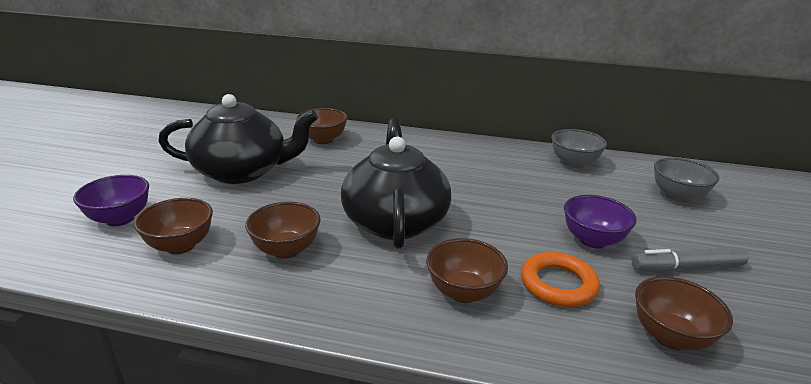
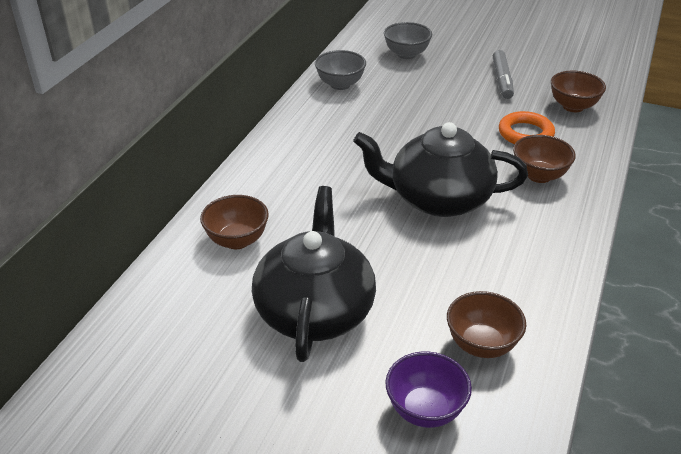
camera: 80 degrees left, 10 degrees up
(286, 250) = (487, 268): brown bowl -> none
(592, 240) = (469, 107): purple bowl -> none

